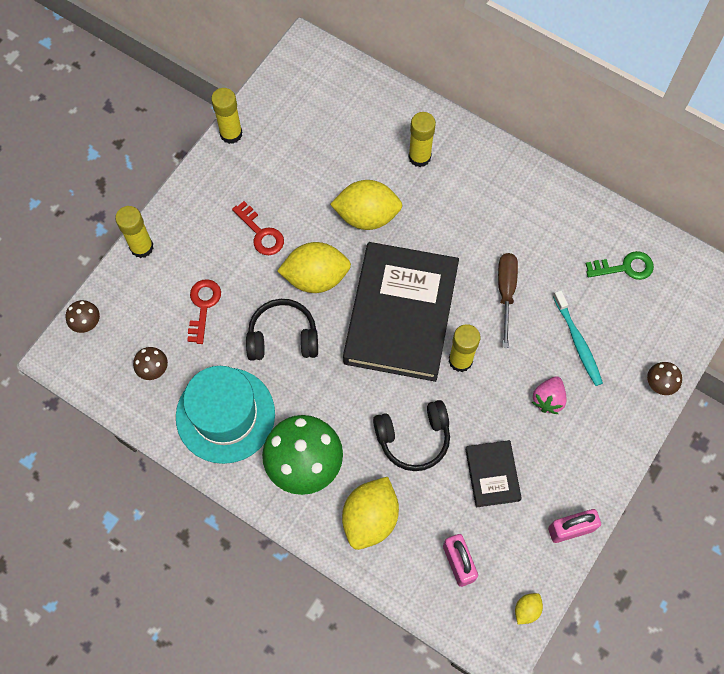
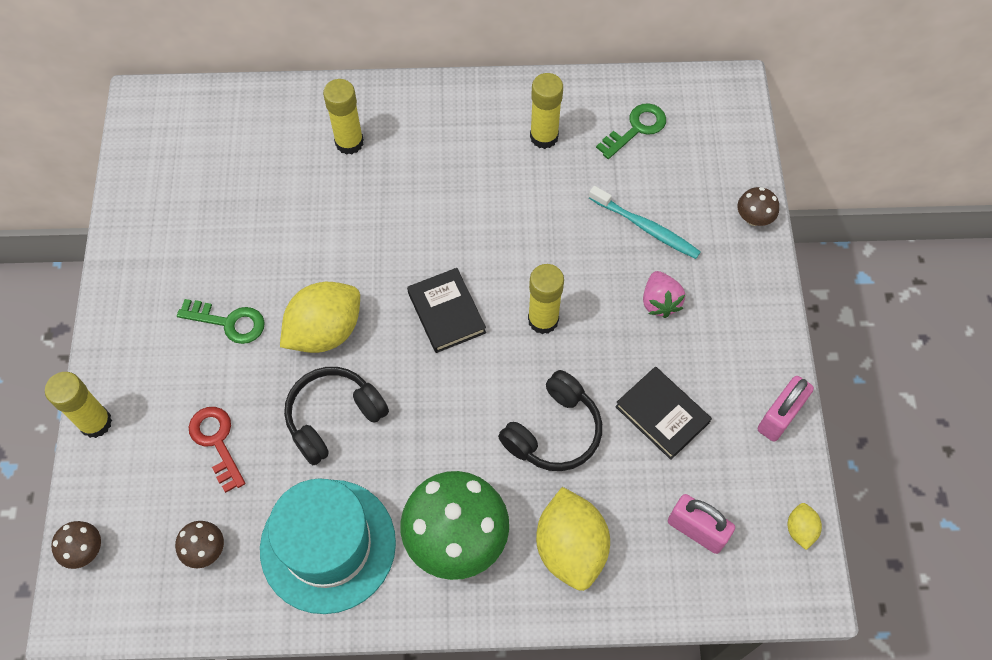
camera: 35 degrees left, 5 degrees down
(231, 134) = (119, 238): yellow glue stick -> yellow glue stick (544, 137)
(261, 233) = (229, 322): red key -> green key
(367, 216) = (335, 234): yellow lemon -> none
(401, 315) = (446, 312): black book -> black book, size x0.46
(505, 292) = (538, 223): brown screwdriver -> none

